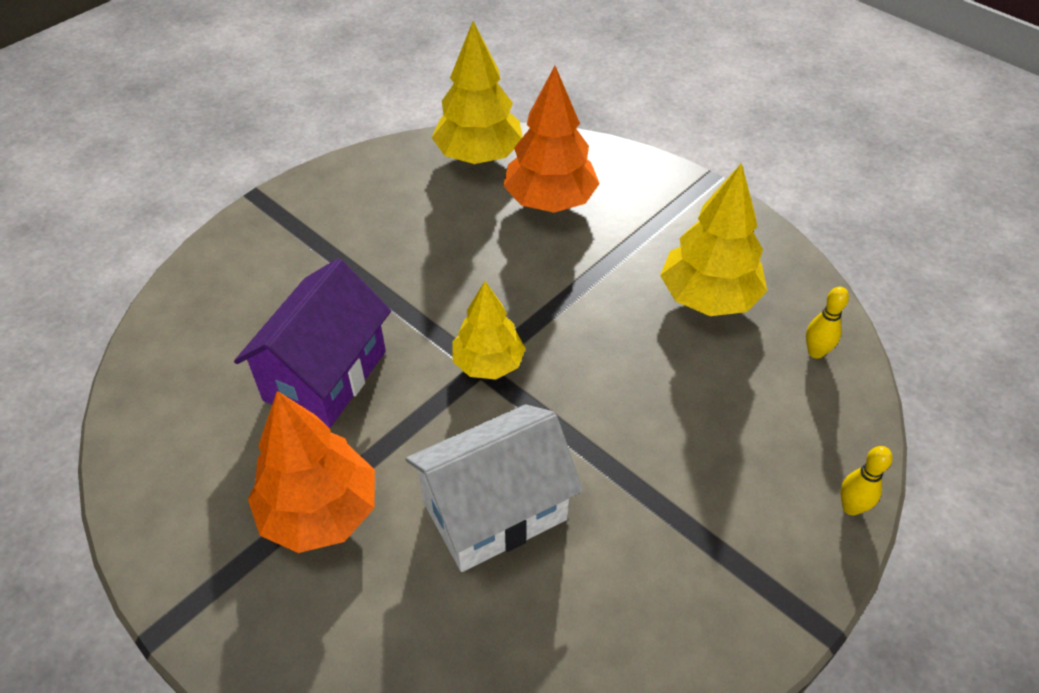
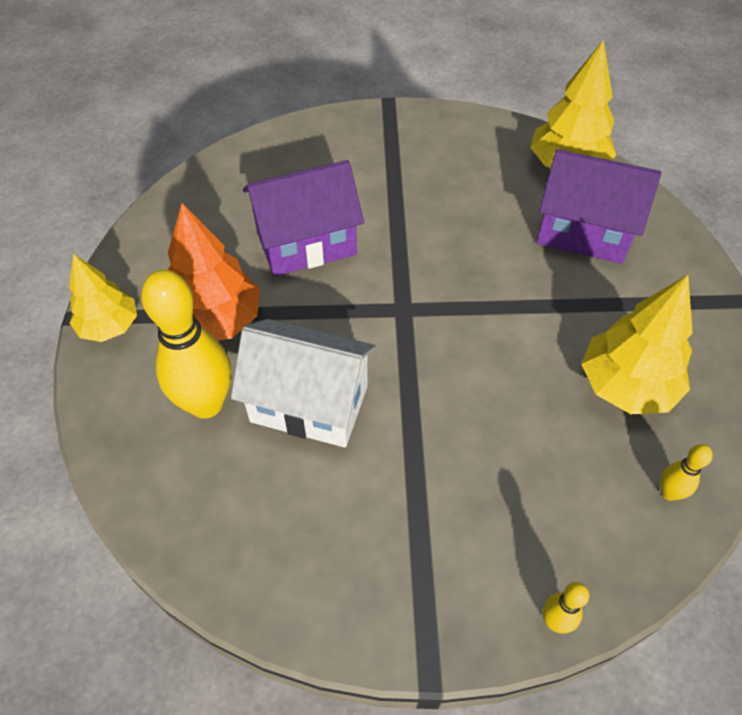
camera: 45 degrees right, 5 degrees up
(401, 593) = (206, 404): none -> yellow bowling pin
(488, 364) = (411, 310): yellow tree -> yellow tree (109, 326)
(550, 201) = (583, 231): orange tree -> purple house

